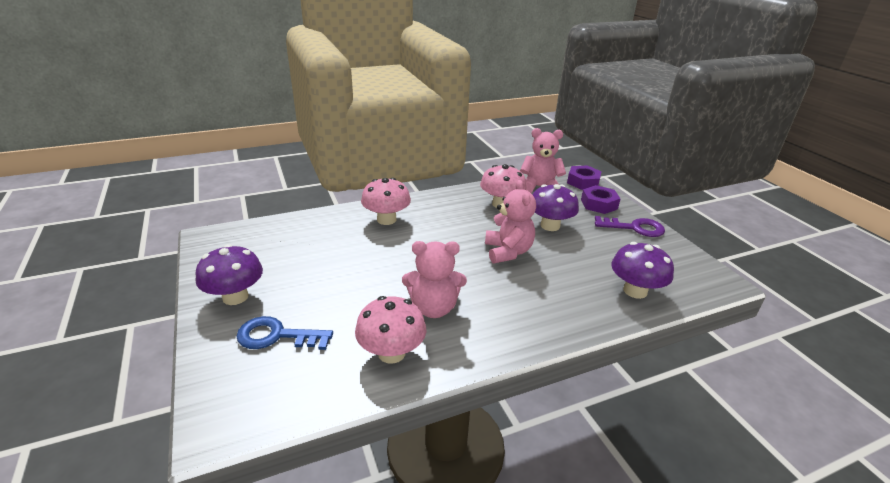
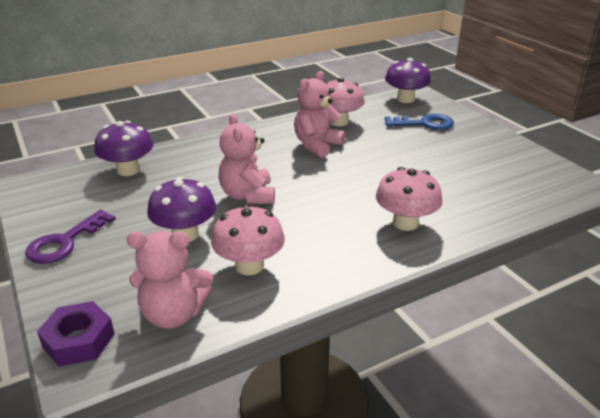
camera: 175 degrees right, 0 degrees up
(235, 297) = (483, 141): purple mushroom -> purple mushroom (405, 99)
(433, 308) = (317, 145): pink teddy bear -> pink teddy bear turned 45 degrees counterclockwise
(599, 204) = (87, 282): purple nut -> none
(634, 228) = (65, 242): purple key -> purple key turned 60 degrees counterclockwise

